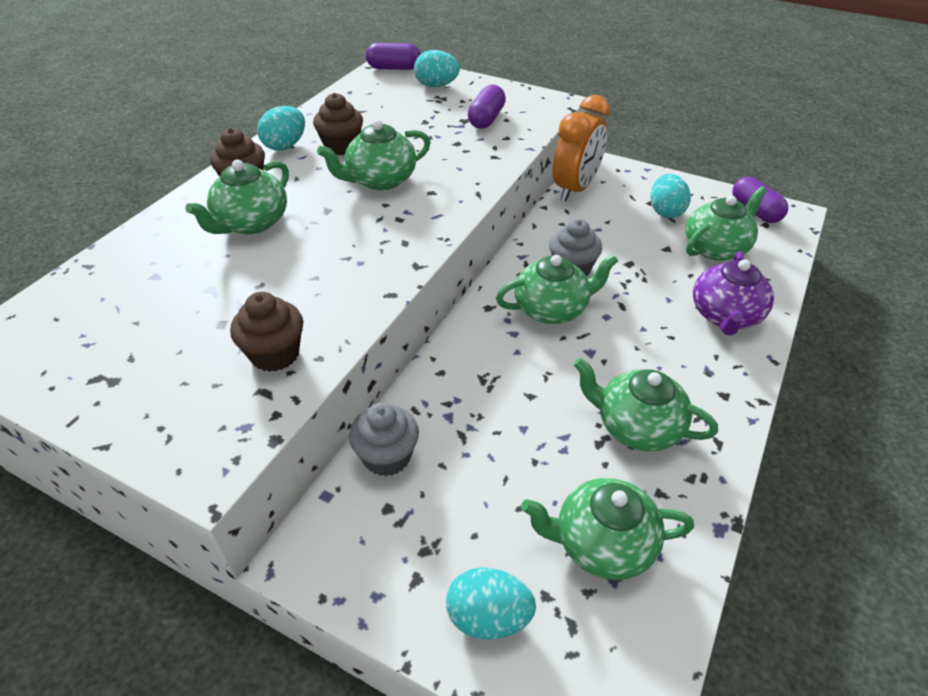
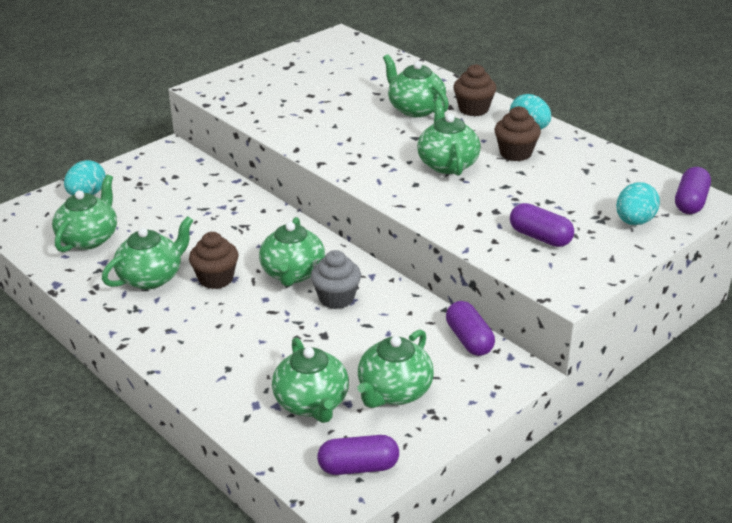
camera: 110 degrees right, 10 degrees down
(275, 354) = (270, 108): brown cupcake -> brown cupcake (216, 279)
(387, 457) = (209, 180): grey cupcake -> none
(575, 189) = (469, 340): orange clock -> purple capsule
(665, 211) = (394, 392): turquoise egg -> green teapot
(725, 316) = (218, 366): purple teapot -> none

